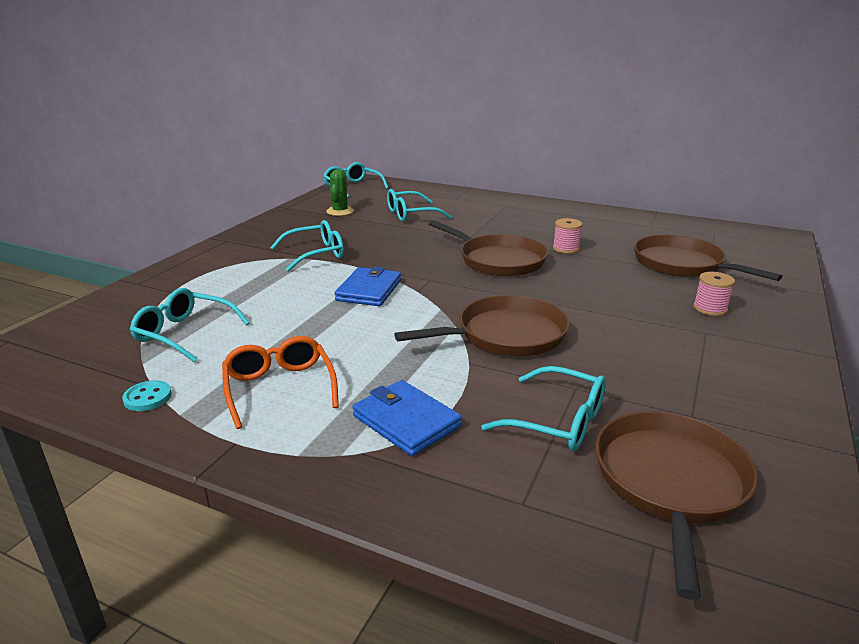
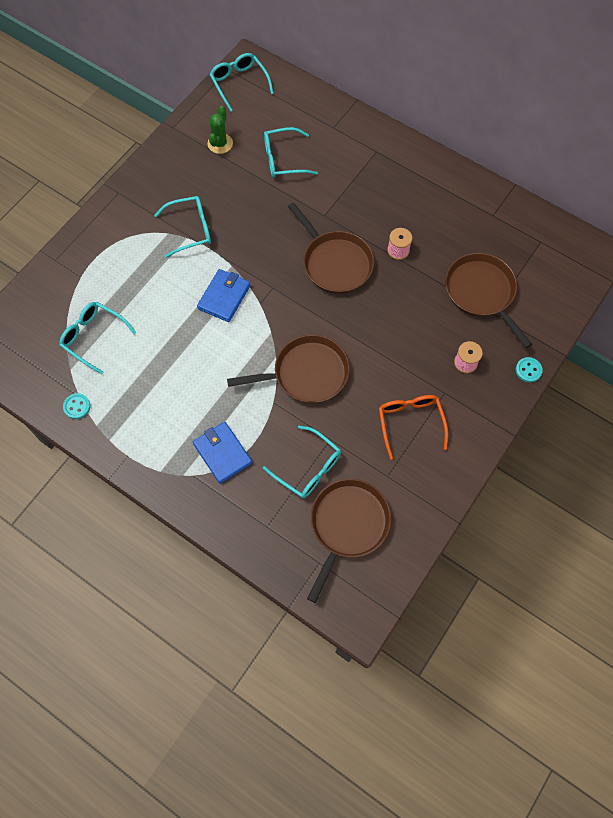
camera: 10 degrees right, 40 degrees up
(279, 388) = (153, 409): orange glasses -> orange glasses (410, 422)
(793, 307) = (528, 370): none -> turquoise button

